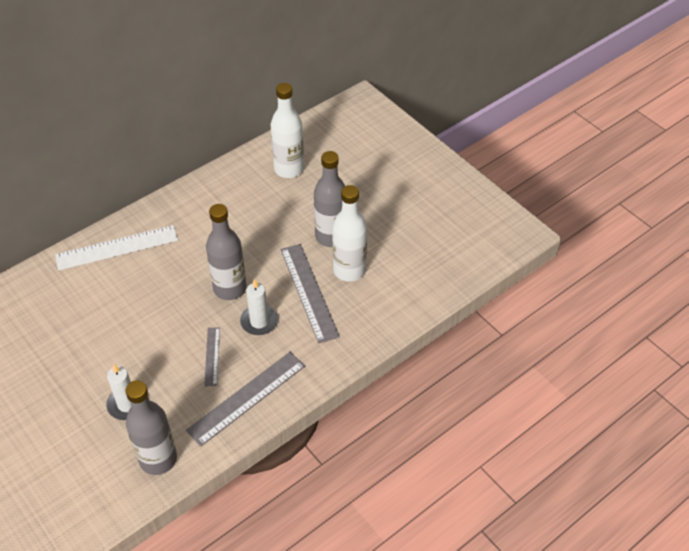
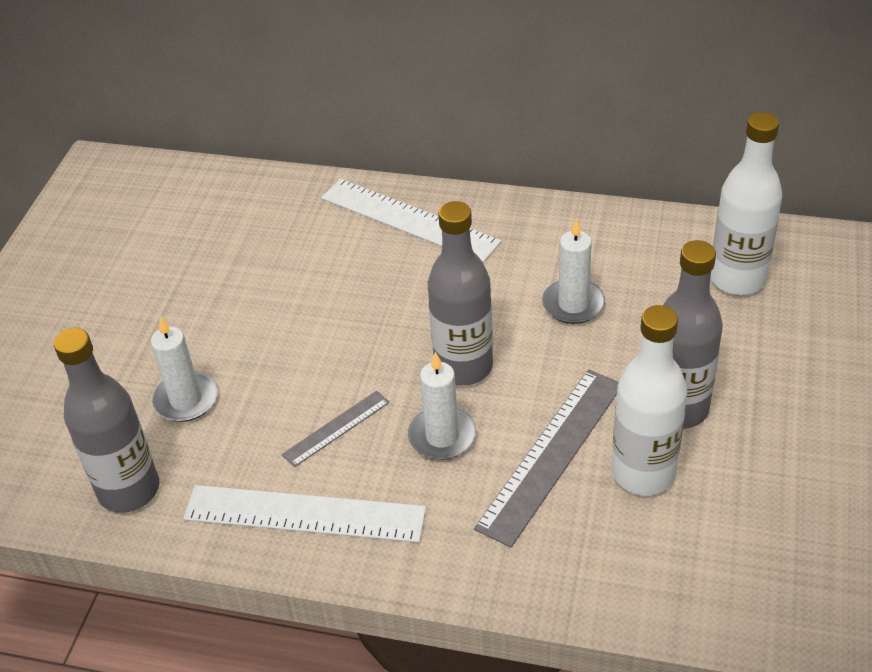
camera: 55 degrees right, 5 degrees down
(239, 228) = (573, 304): none -> white candle
(247, 398) = (304, 514): grey ruler -> white ruler

